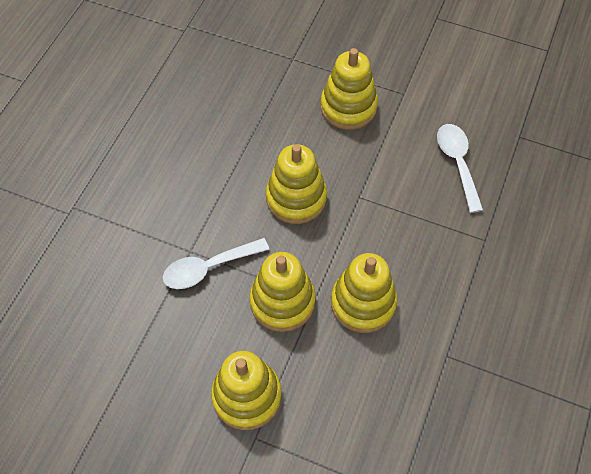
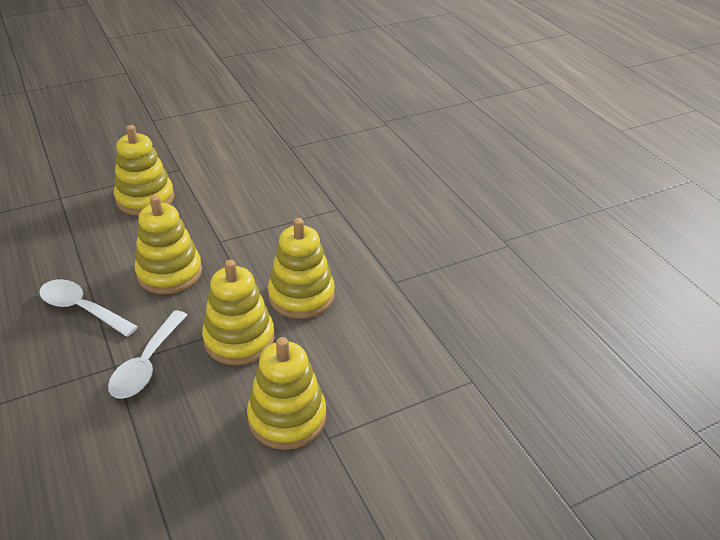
camera: 50 degrees left, 20 degrees down
(457, 163) = (266, 182): white spoon -> white spoon (81, 309)

